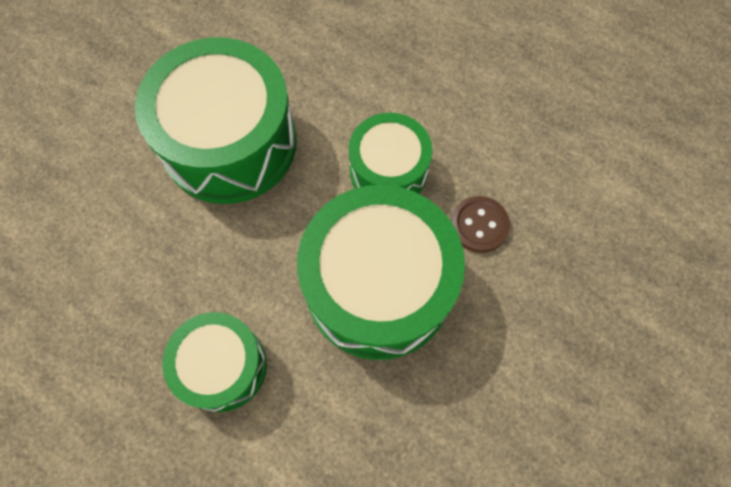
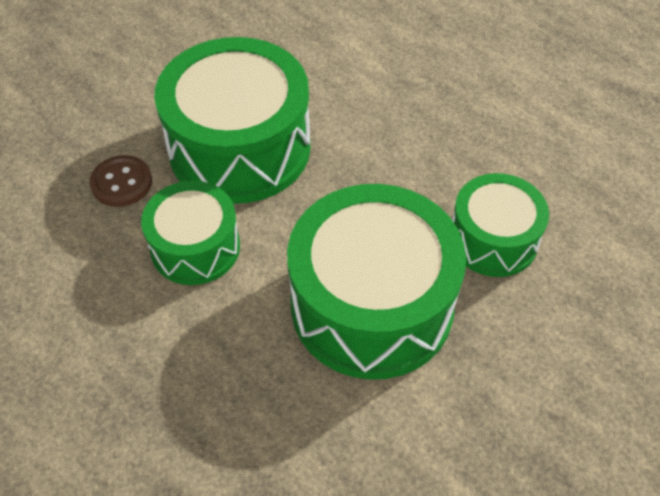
camera: 170 degrees left, 15 degrees down
(222, 366) = (393, 111): green drum -> green drum (493, 239)

